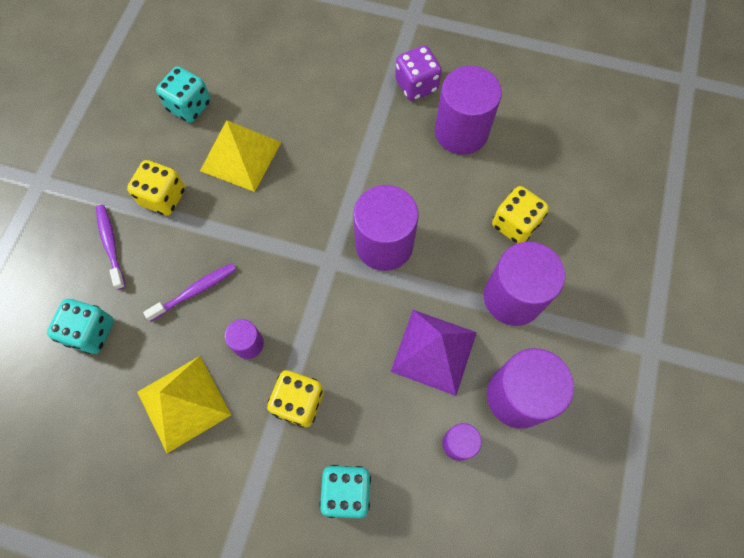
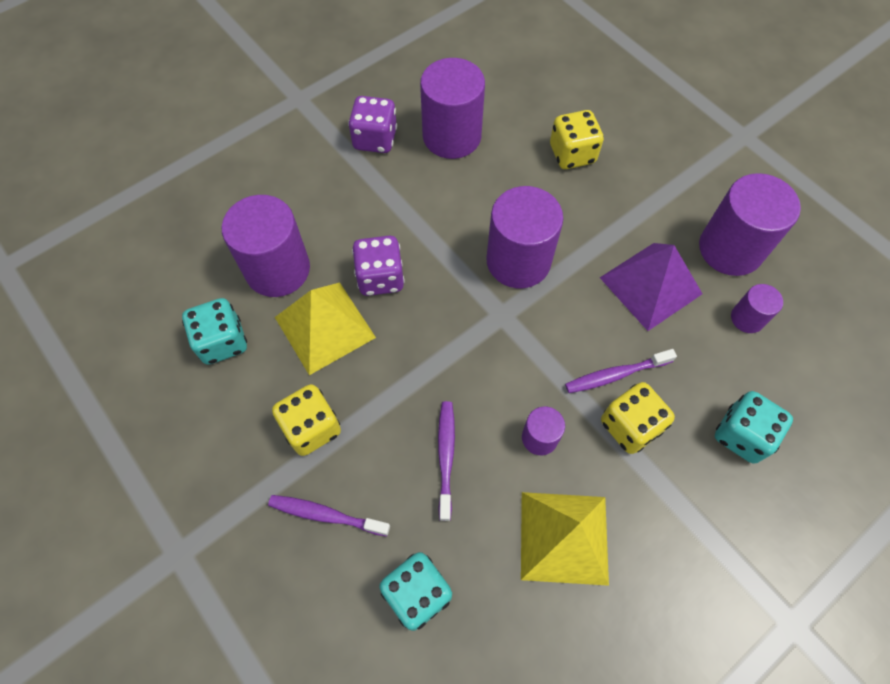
camera: 55 degrees left, 5 degrees down
(303, 164) = (380, 278): none -> purple dice
(335, 368) = (615, 374): none -> purple toothbrush
(513, 297) = (639, 197): purple cylinder -> purple cylinder (277, 269)

